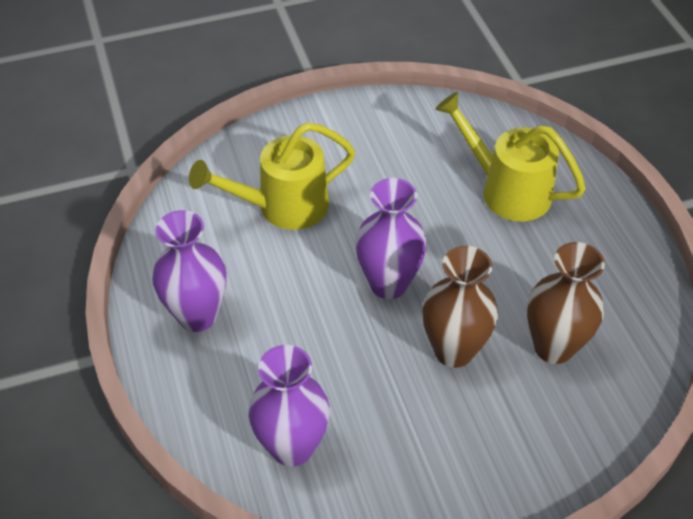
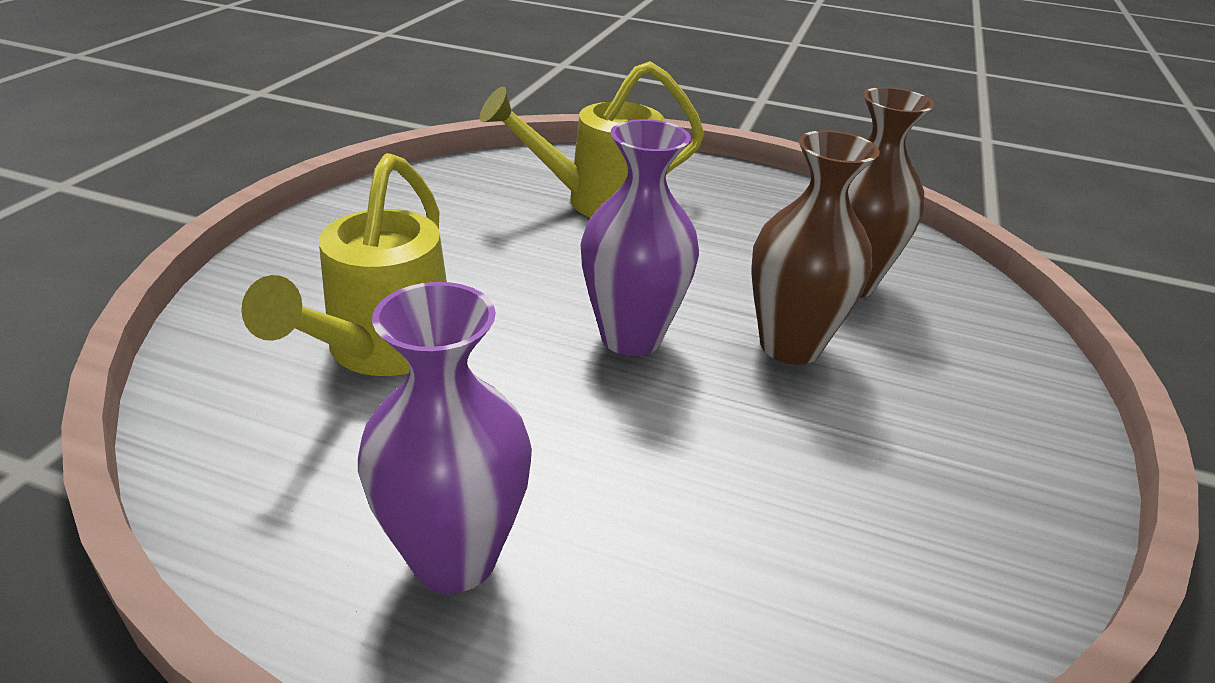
camera: 55 degrees left, 15 degrees down
(292, 447) = (840, 589): purple vase -> none

